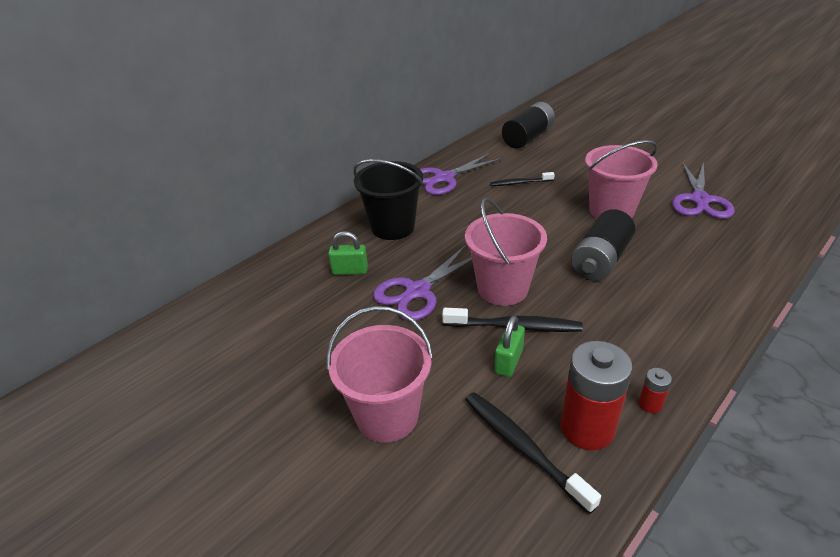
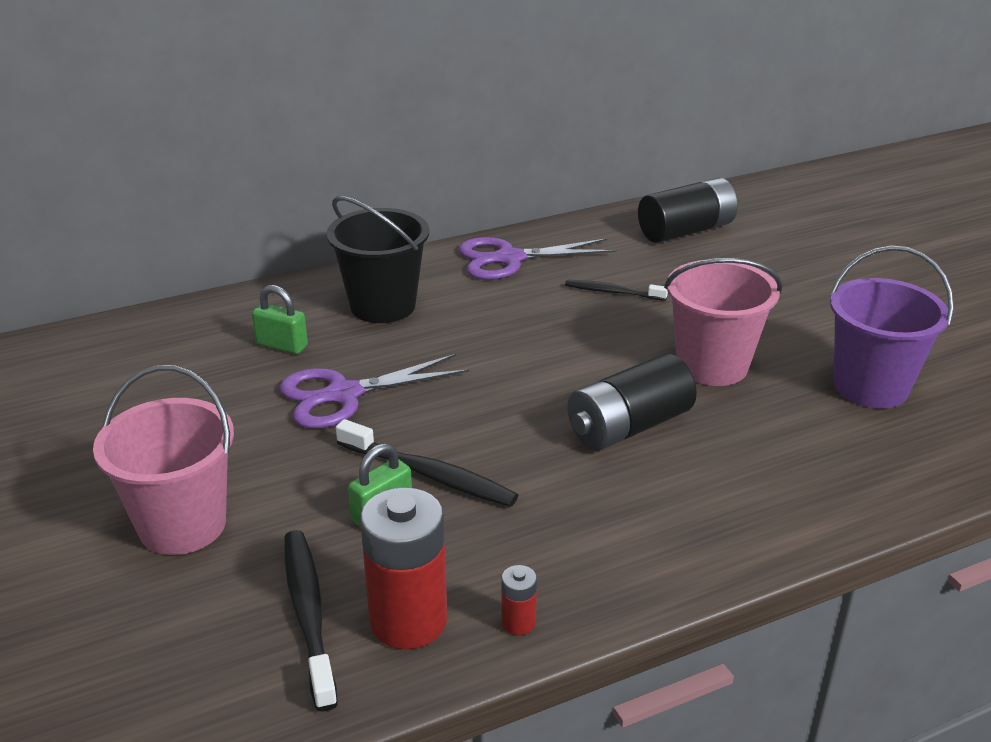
camera: 20 degrees right, 5 degrees down
(502, 288) = (456, 423): pink bucket -> none
(700, 200) = (870, 387): purple scissors -> purple bucket

